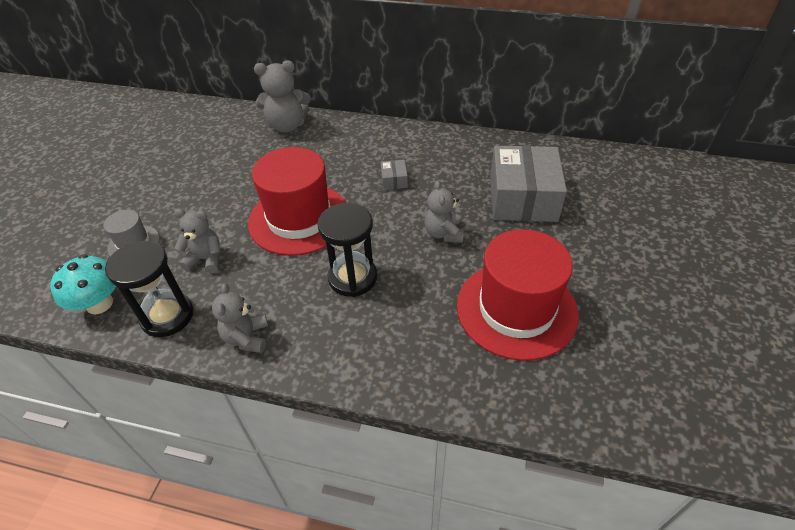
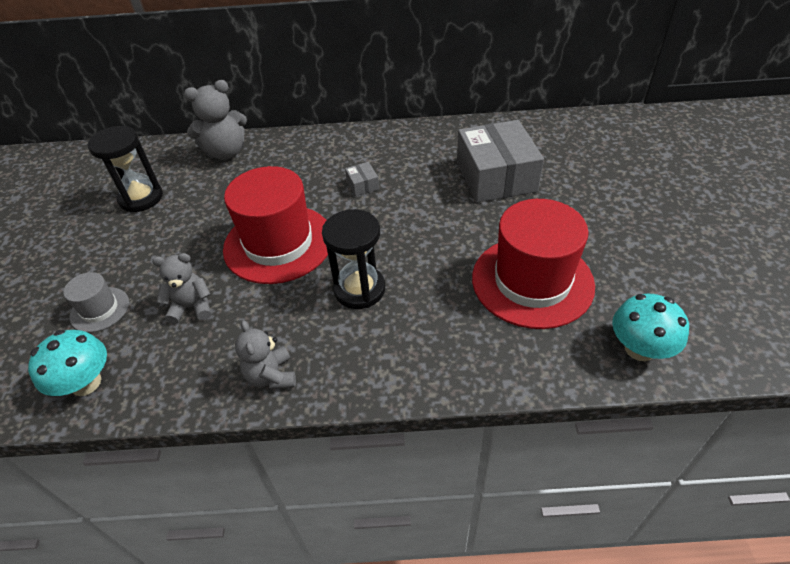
camera: 15 degrees left, 0 degrees up
(167, 316) = (172, 376): black hourglass -> black hourglass (141, 198)
(443, 233) = (433, 226): grey teddy bear -> none
(597, 403) = (639, 348): none -> turquoise mushroom

